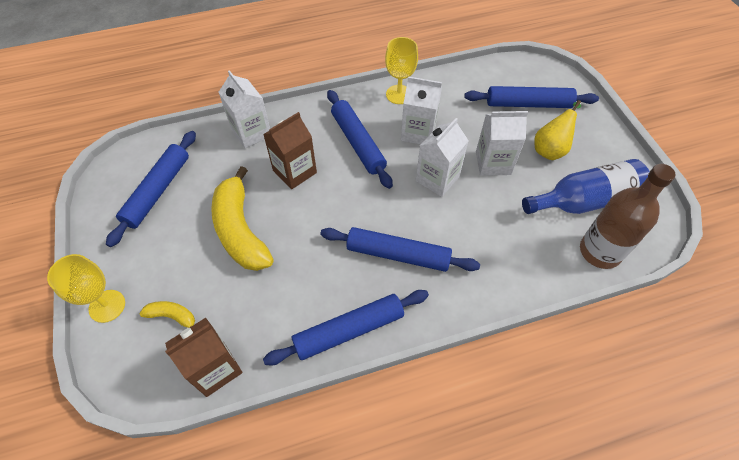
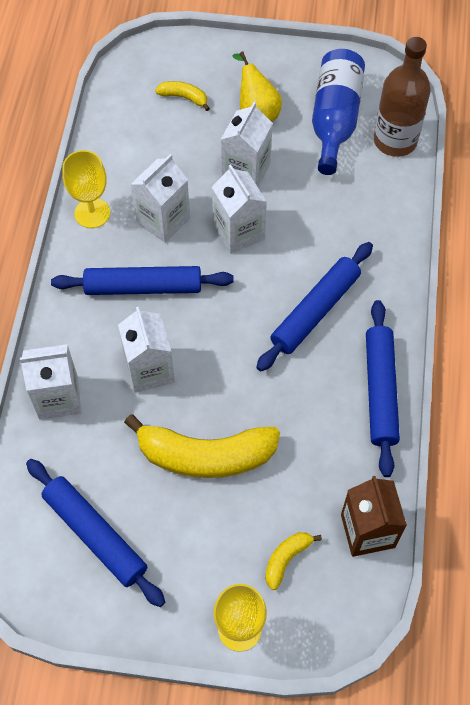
camera: 65 degrees left, 5 degrees up
(294, 171) = (149, 369): brown carton -> white carton
(528, 104) = (184, 97): blue rolling pin -> yellow banana

